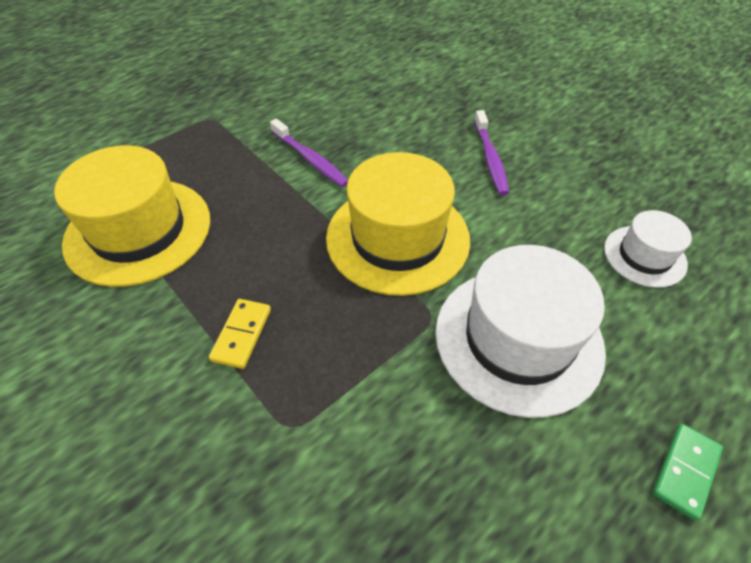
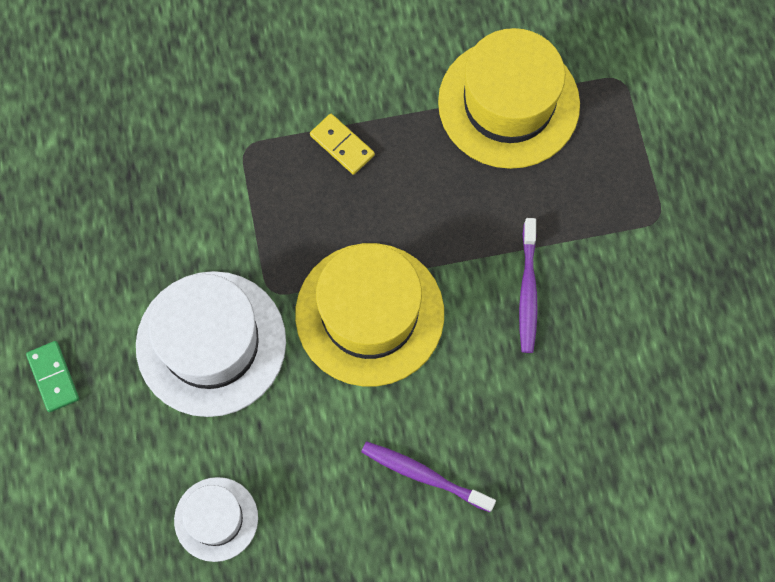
camera: 120 degrees right, 20 degrees up
(310, 159) = (528, 291): purple toothbrush -> purple toothbrush turned 75 degrees counterclockwise

